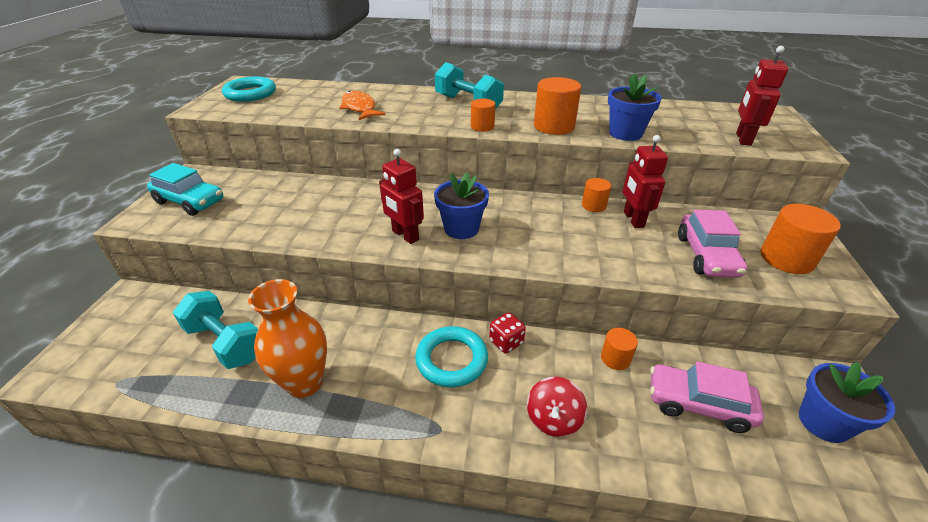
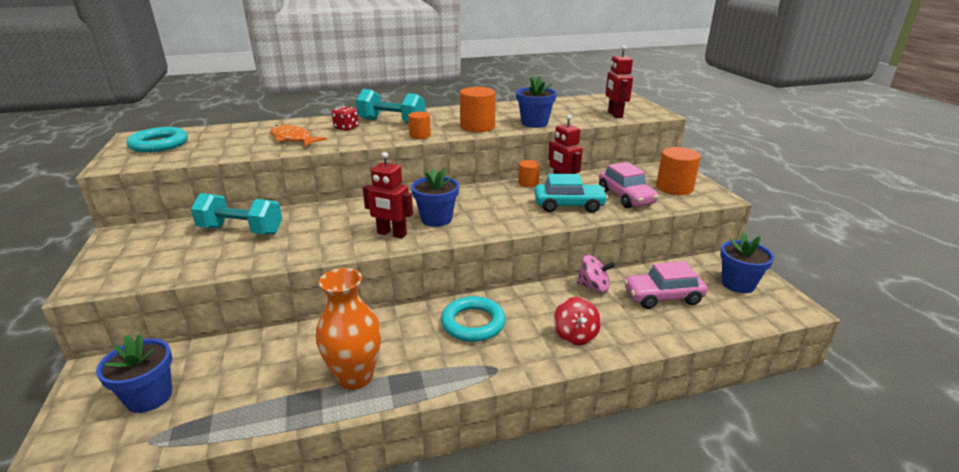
camera: 25 degrees left, 10 degrees down
(145, 337) = (149, 397): none -> blue flower pot
(190, 201) = (140, 256): turquoise car -> turquoise car (569, 205)
(225, 342) = (248, 374): turquoise dumbbell -> turquoise dumbbell (241, 230)
(506, 342) = (508, 299): red dice -> red dice (346, 128)
(615, 358) = (593, 287): orange cylinder -> pink spinning top

